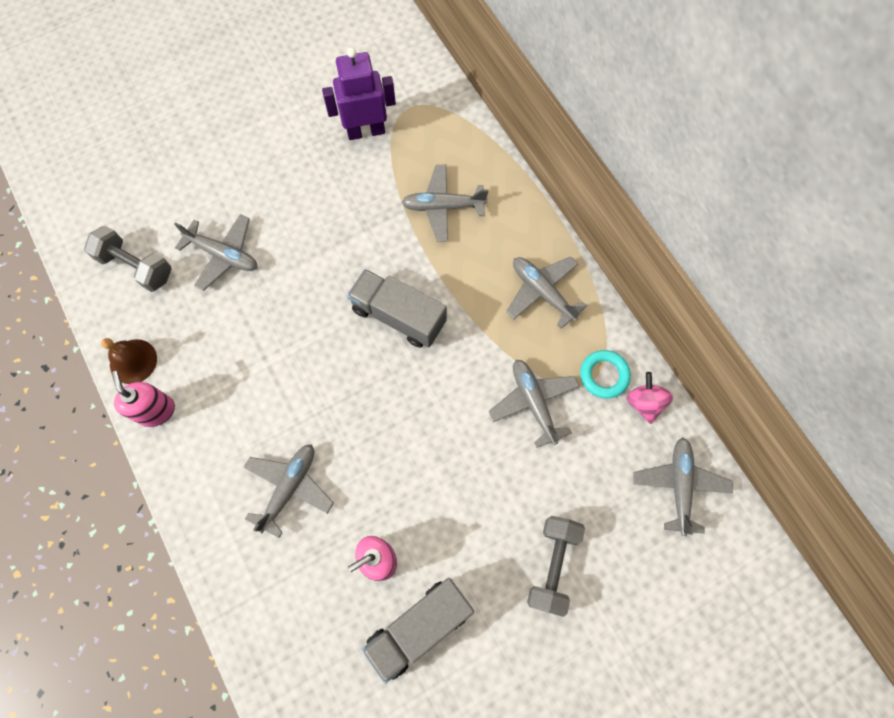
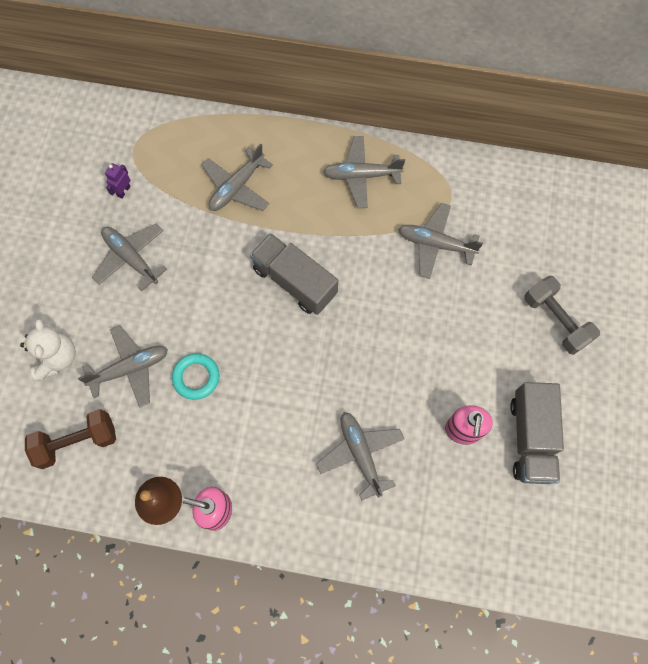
camera: 50 degrees left, 0 degrees up
(136, 266) = (77, 442): grey dumbbell -> brown dumbbell
(191, 199) = (57, 358): none -> white teddy bear
(366, 131) = (123, 191): purple robot -> purple robot, size x0.45
(398, 316) = (294, 281): grey truck -> grey truck turned 60 degrees clockwise
(604, 375) = (454, 186): turquoise ring -> turquoise ring (196, 377)
(644, 403) = (493, 178): pink spinning top -> none
(679, 486) = (564, 202): grey plane -> grey plane (131, 258)

